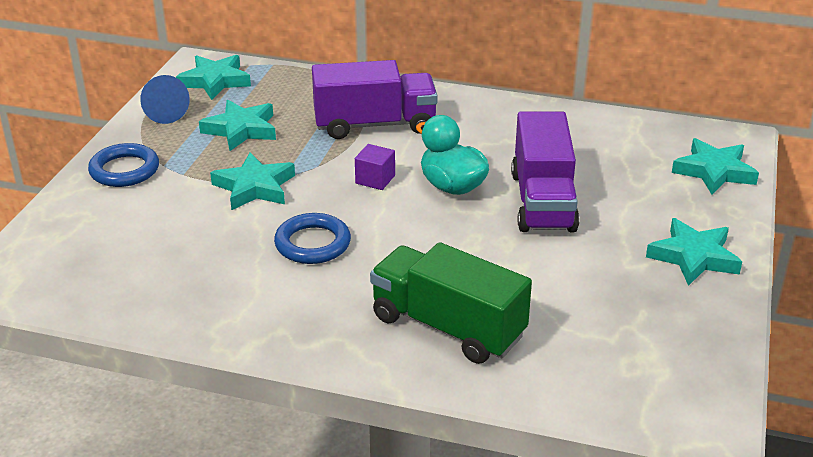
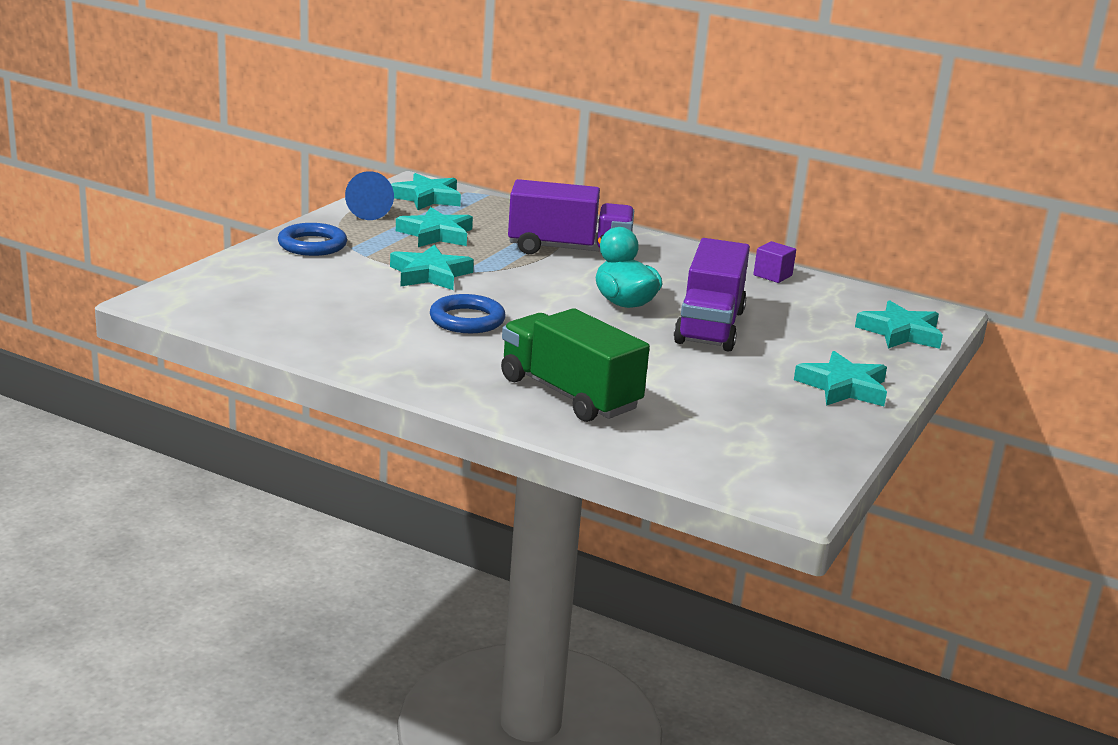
camera: 10 degrees right, 10 degrees down
(375, 179) = (550, 287): purple cube -> purple cube (772, 275)

